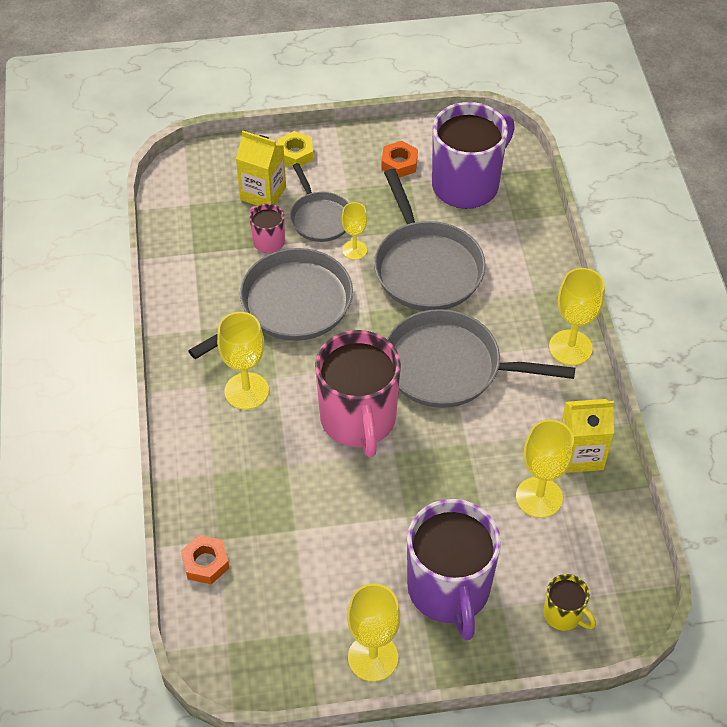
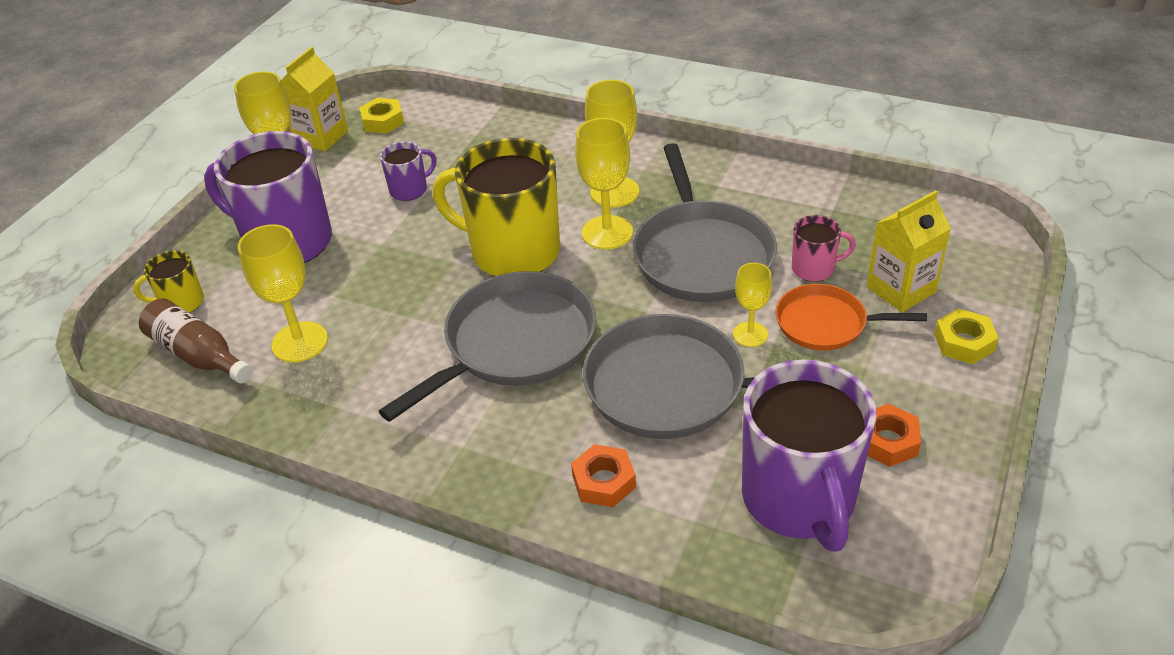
camera: 125 degrees right, 10 degrees down
(205, 563) = (462, 122): orange nut -> orange nut (603, 481)
(239, 636) = (383, 121): none -> yellow nut
(320, 218) = (825, 324): grey pan -> orange pan
(327, 541) = (410, 189): none -> purple mug
(358, 420) = (513, 252): pink mug -> yellow mug
(570, 347) = (442, 467): yellow goblet -> yellow goblet (607, 232)
(580, 454) = (307, 399): yellow carton -> yellow carton (321, 137)
(598, 556) = (198, 355): none -> brown bottle

